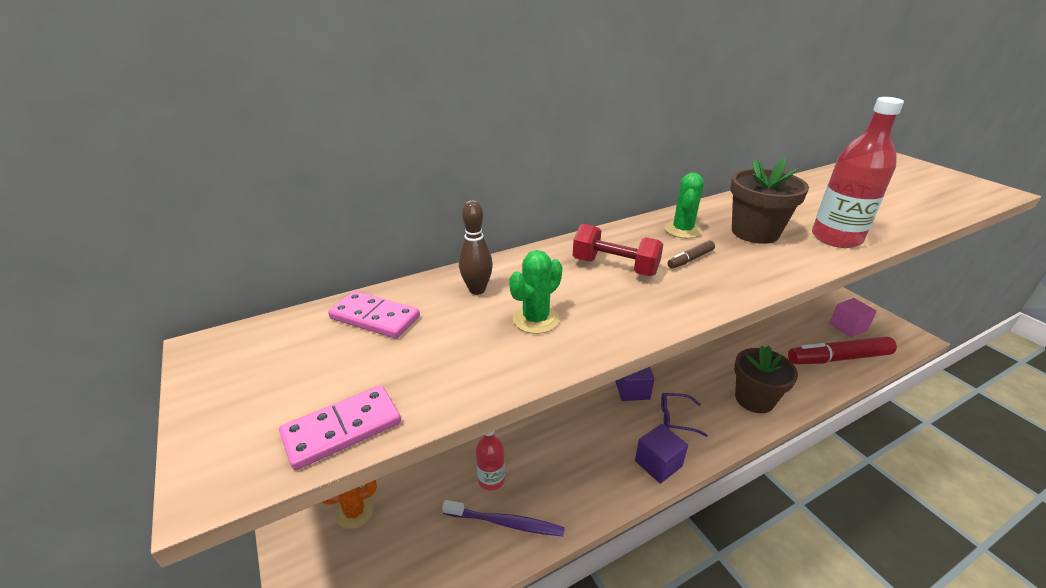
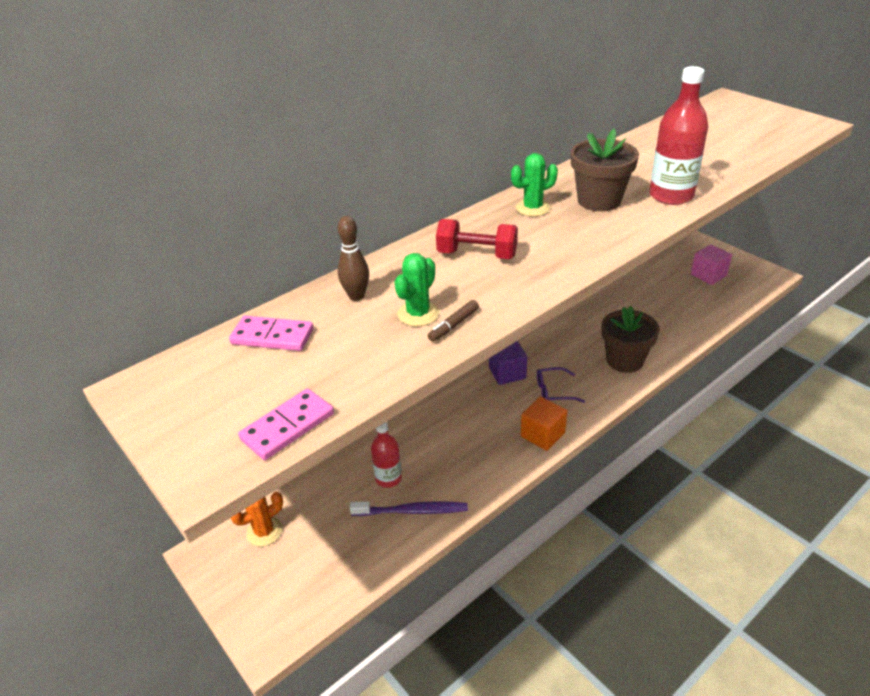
camera: 10 degrees left, 5 degrees up
(658, 463) = (542, 434): purple cube -> orange cube
(682, 230) = (532, 208): green cactus -> green cactus turned 60 degrees clockwise
(690, 259) = (543, 236): brown marker -> brown marker (453, 325)
(838, 358) = (700, 307): red marker -> none

